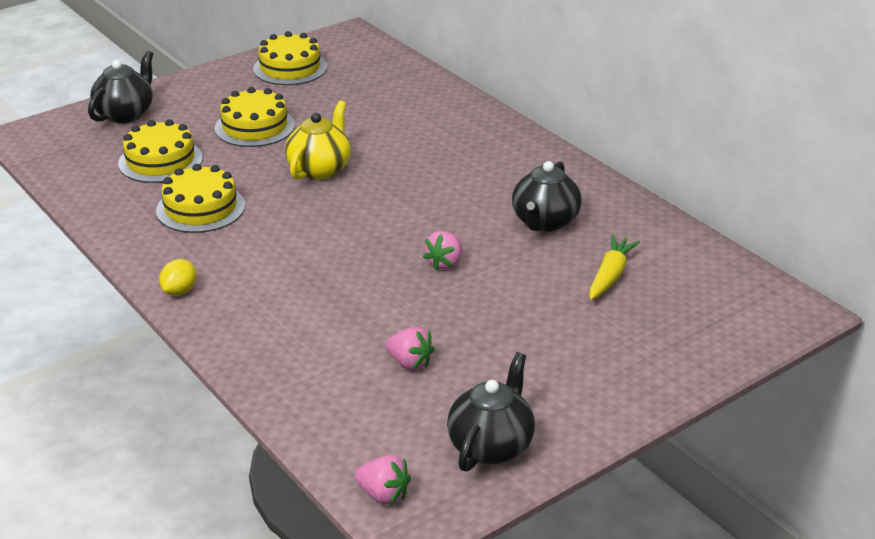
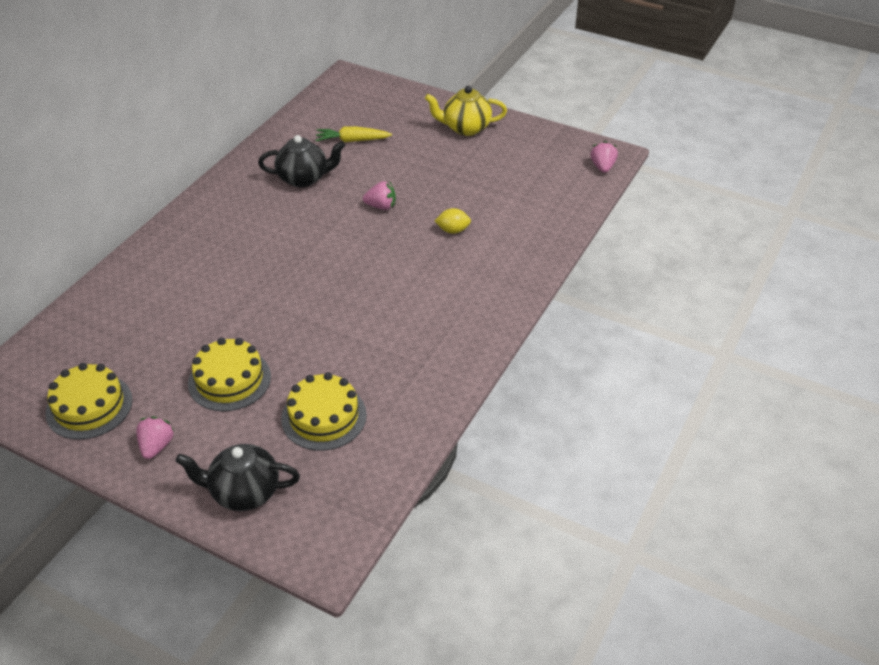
camera: 115 degrees left, 10 degrees up
(180, 291) = (498, 315): yellow lemon -> yellow lemon (453, 230)
(200, 208) = (385, 353): yellow cake -> none
(320, 169) = (287, 309): yellow teapot -> yellow teapot (465, 128)
(410, 363) = (494, 190): pink strawberry -> pink strawberry (156, 446)
(491, 446) = (538, 145): black teapot -> none

